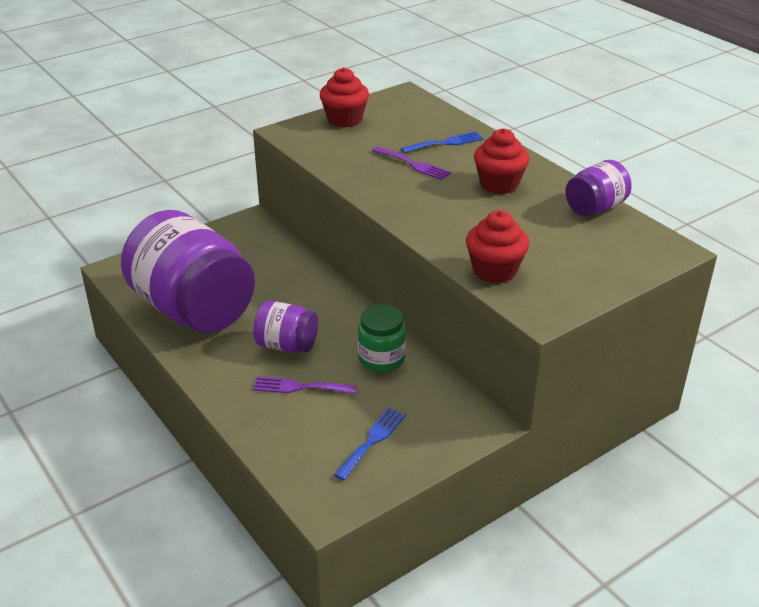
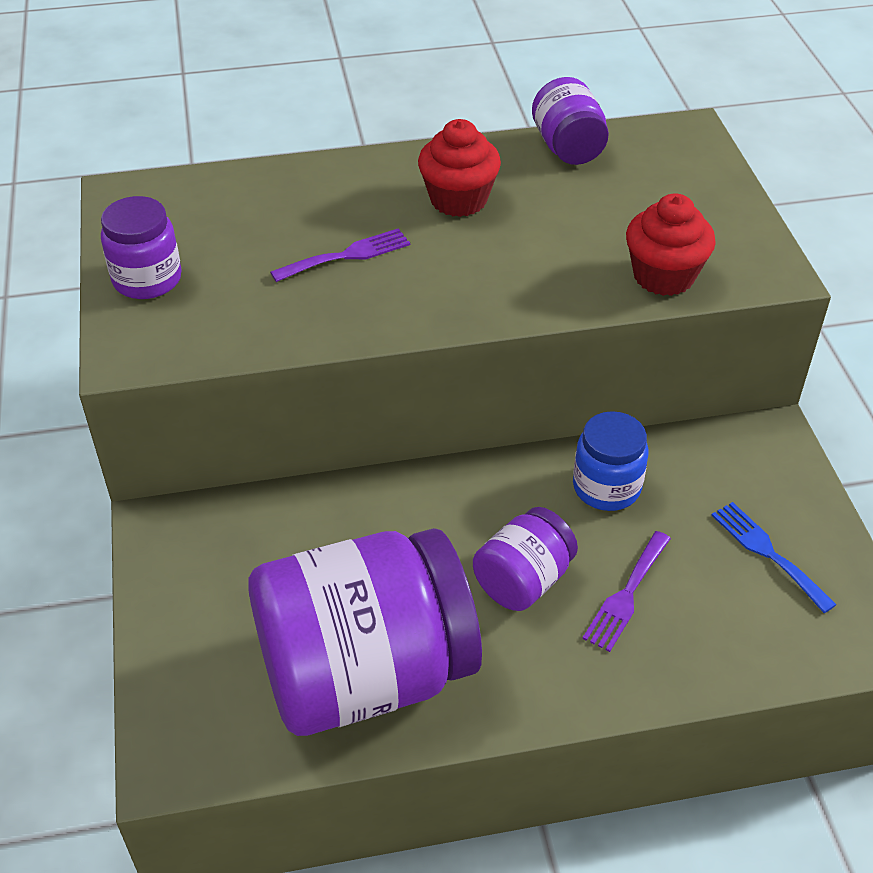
camera: 65 degrees left, 10 degrees up
(344, 119) = (147, 279): red cupcake -> purple jar
(381, 359) = (606, 487): green jar -> blue jar
(445, 143) = (310, 206): blue fork -> none

